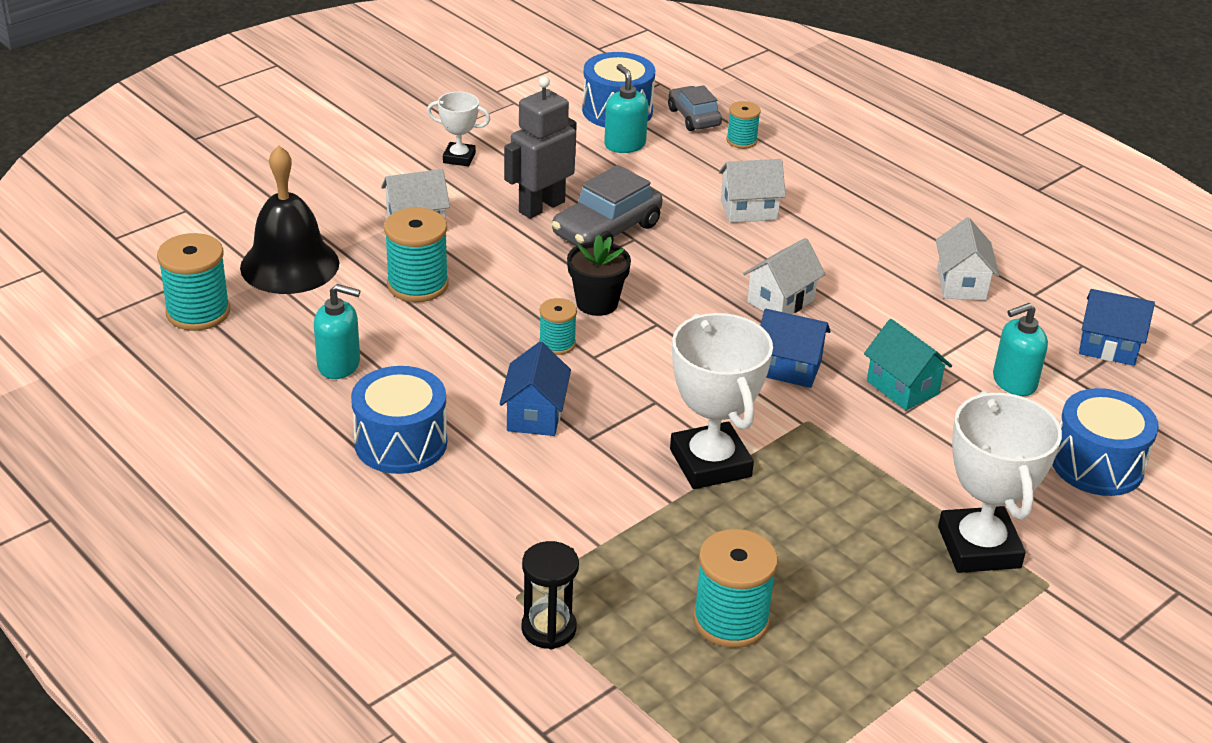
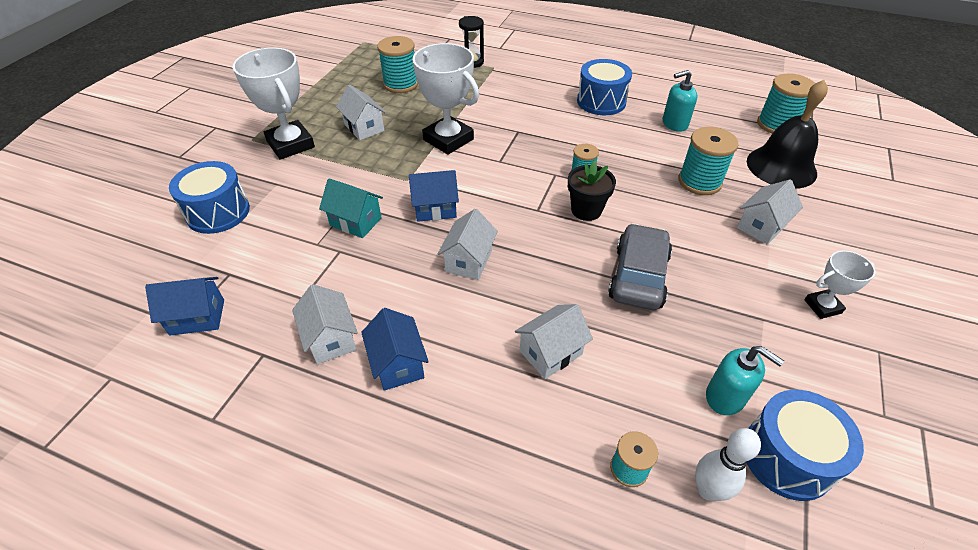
camera: 155 degrees right, 10 degrees up
(535, 415) = (554, 133): blue house -> blue house (398, 364)
(541, 207) = (705, 280): grey robot -> none
(694, 117) = (708, 490): grey car -> white bowling pin
(841, 537) = (364, 128): none -> white house
(1014, 382) = (277, 254): turquoise soap dispenser -> none

